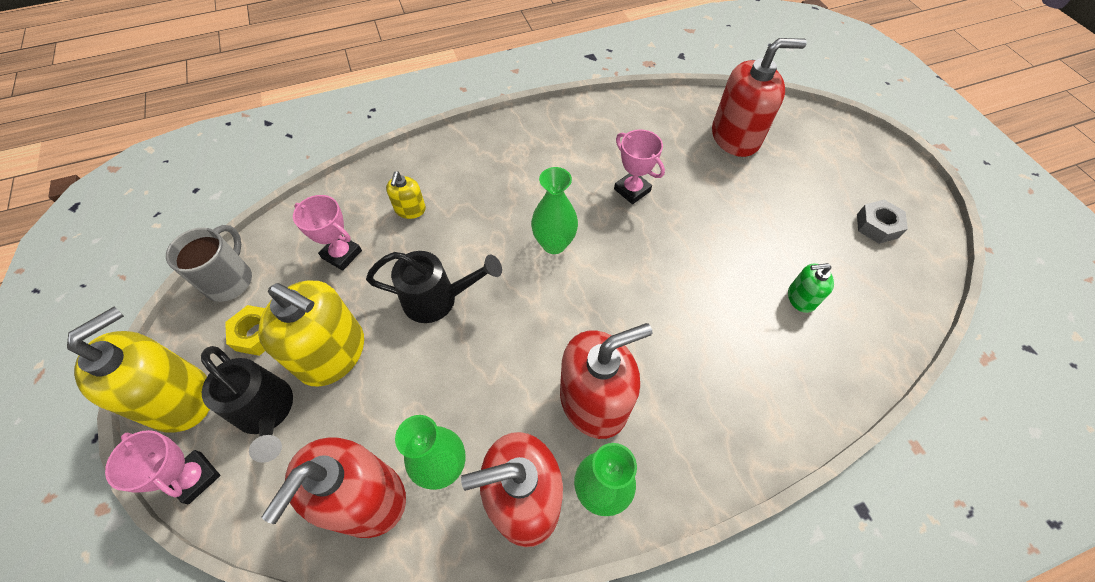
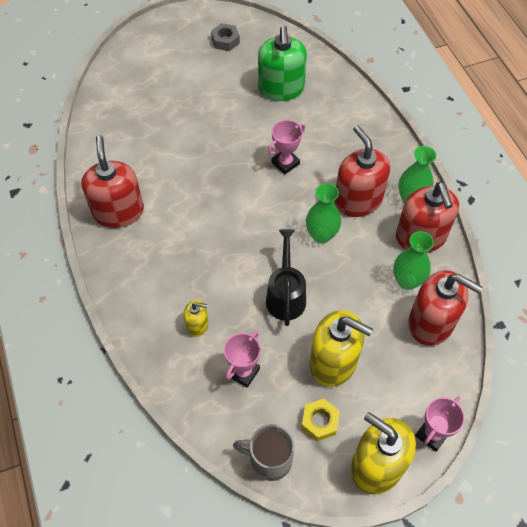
camera: 90 degrees left, 0 degrees up
(267, 412) = (382, 397): black watering can -> none
(332, 353) = (333, 362): yellow soap dispenser -> yellow soap dispenser turned 90 degrees clockwise
(554, 244) = (236, 221): green vase -> green vase (321, 235)
(632, 190) = (186, 169): pink trophy -> pink trophy (285, 163)
(735, 137) = (136, 100): red soap dispenser -> red soap dispenser (118, 211)
(801, 298) = (281, 88): green soap dispenser -> green soap dispenser, size x2.05

